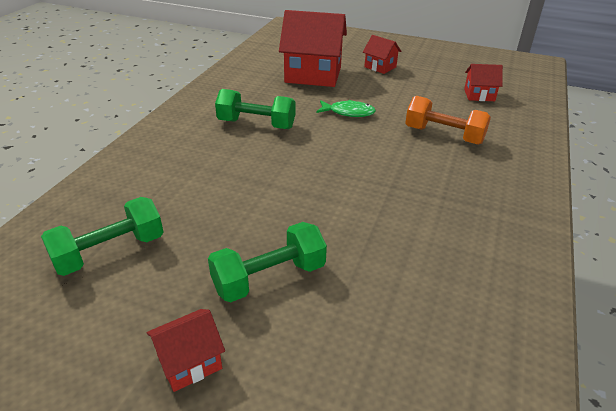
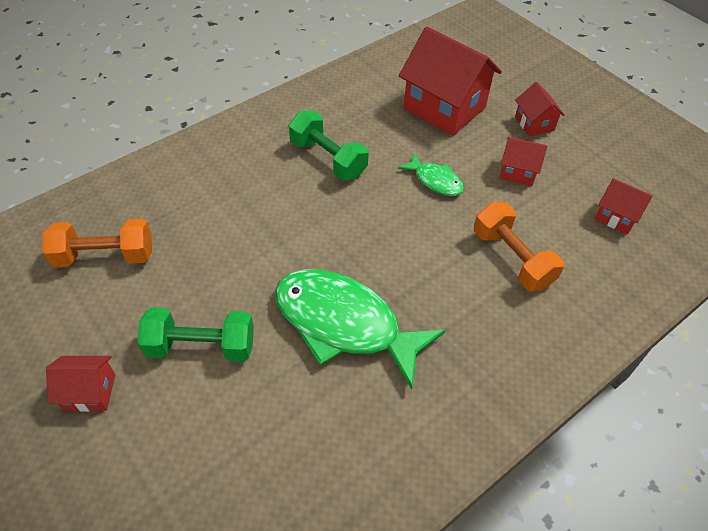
camera: 30 degrees right, 15 degrees up
(110, 252) = (105, 256): green dumbbell -> orange dumbbell
(372, 214) = (344, 324): none -> green fish
(397, 92) = (518, 172): none -> red house

